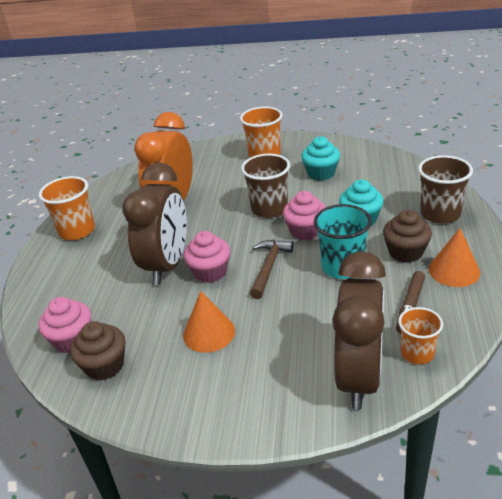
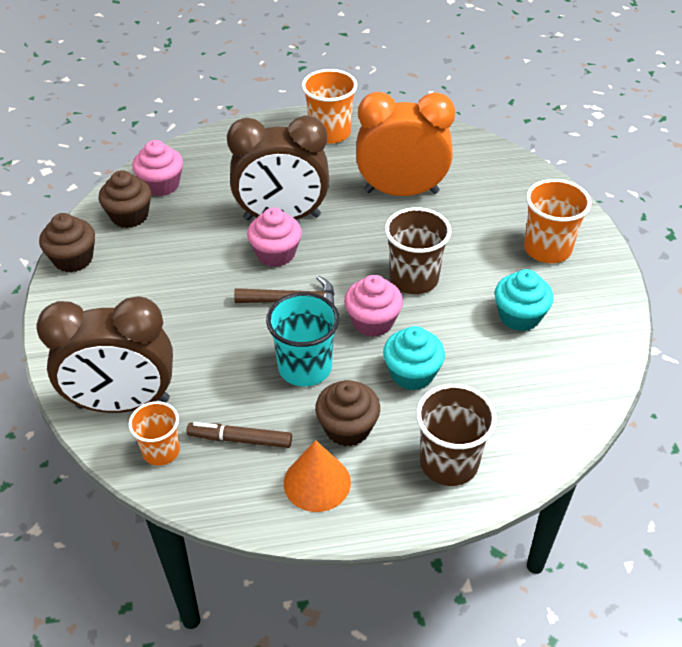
camera: 70 degrees right, 10 degrees up
(146, 414) = (73, 259): none -> brown cupcake
(209, 333) = (179, 275): orange cone -> none

